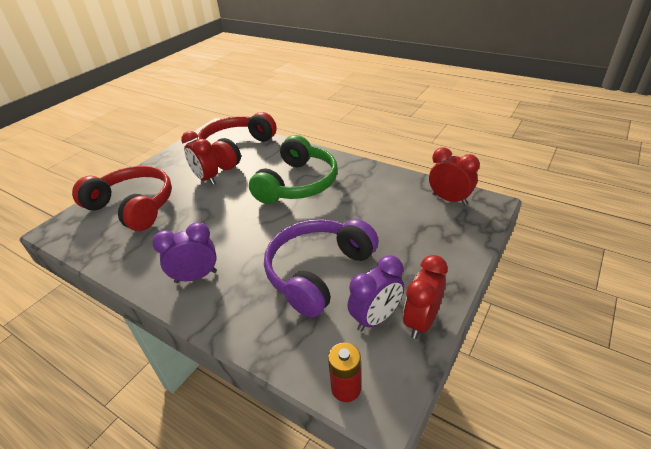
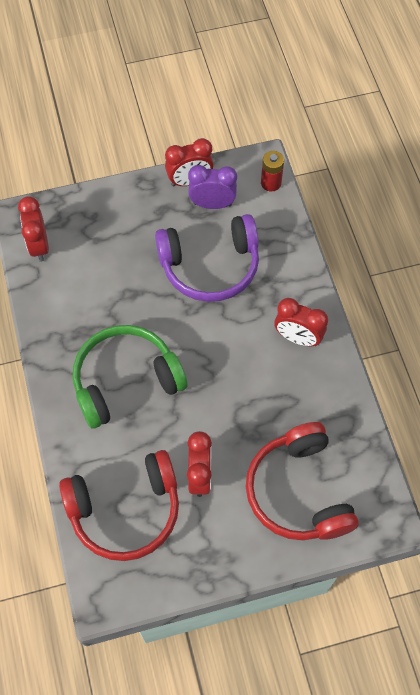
camera: 140 degrees left, 25 degrees up
(196, 277) = (297, 337): purple clock -> red clock

